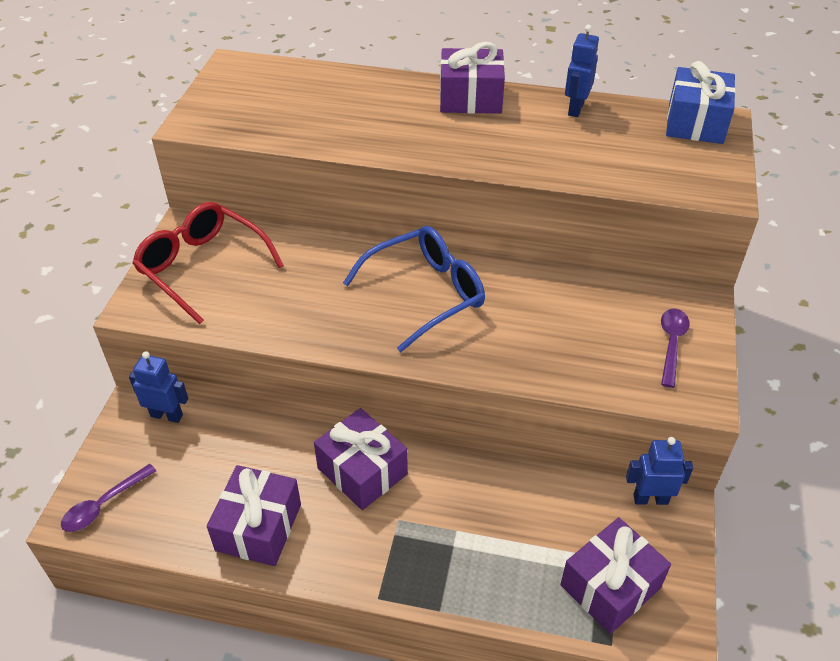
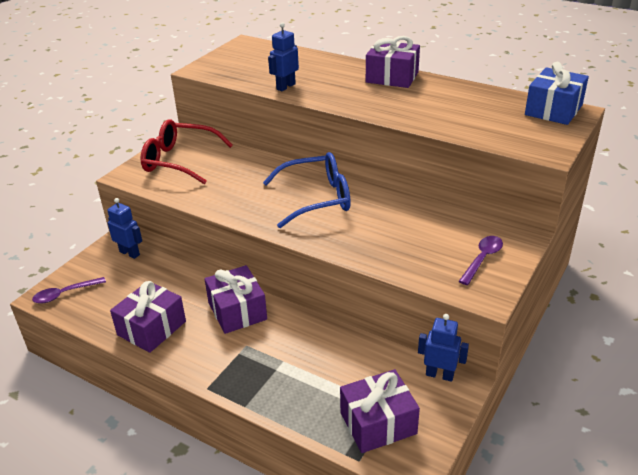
camera: 20 degrees right, 10 degrees down
(202, 267) = (179, 160): red glasses -> red glasses turned 45 degrees counterclockwise
(575, 109) = (465, 91): blue robot -> blue robot (285, 86)

